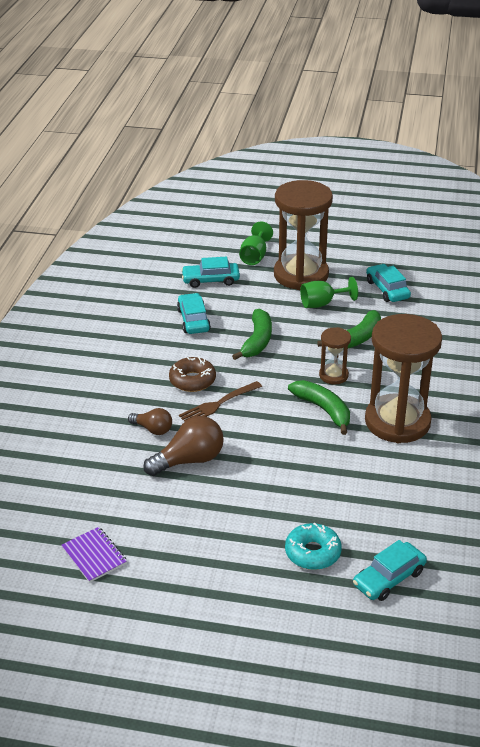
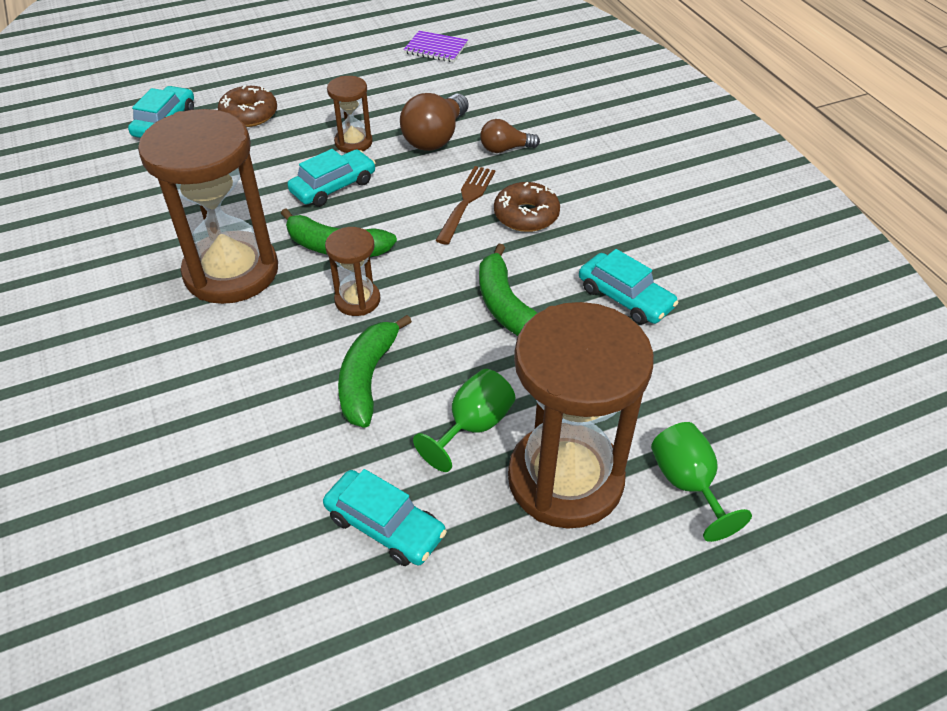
camera: 145 degrees right, 10 degrees up
(210, 280) = (690, 385): turquoise car -> turquoise car (333, 186)
(251, 484) = (353, 142): none -> brown hourglass
(312, 552) = (249, 114): turquoise donut -> brown donut

